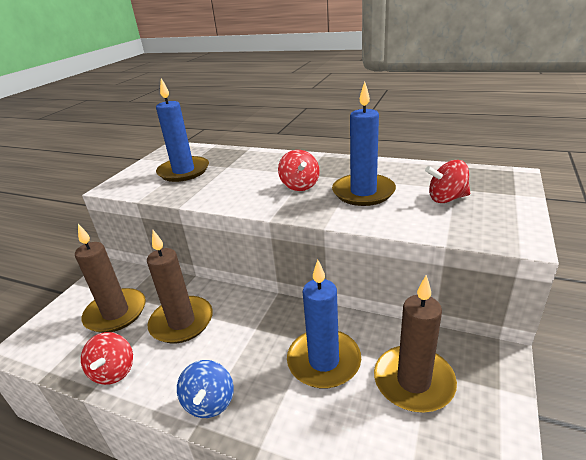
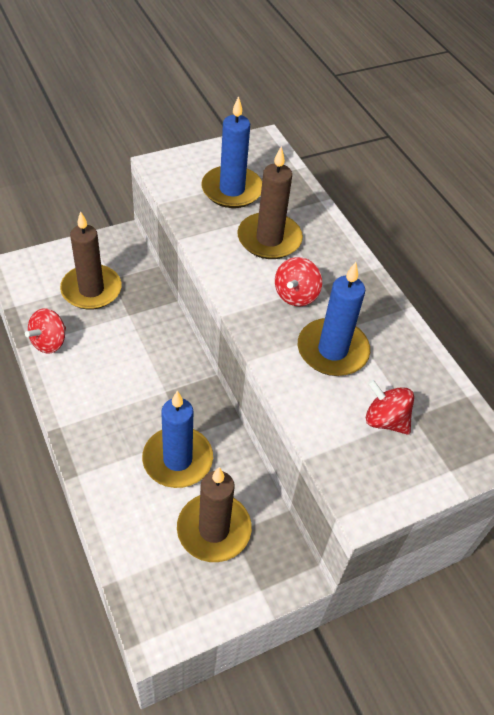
camera: 35 degrees right, 20 degrees up
(182, 322) = (124, 339): brown candle -> brown candle (269, 239)
(209, 402) = (80, 419): blue spinning top -> none

